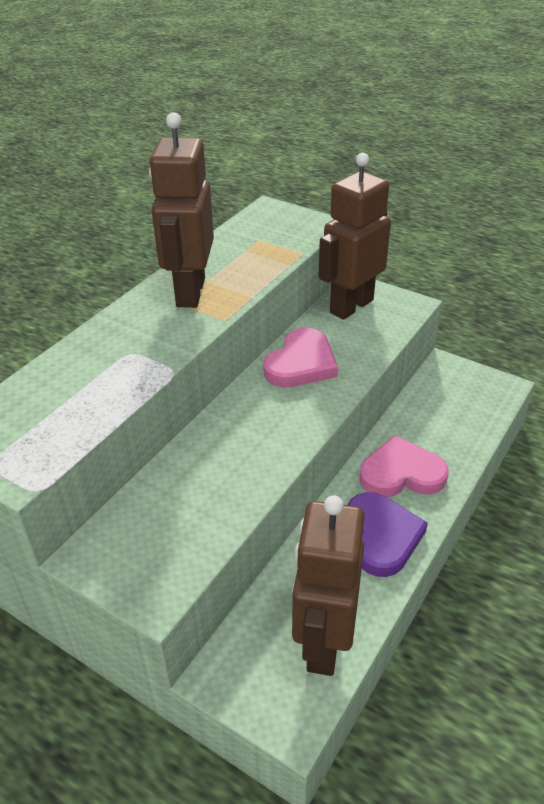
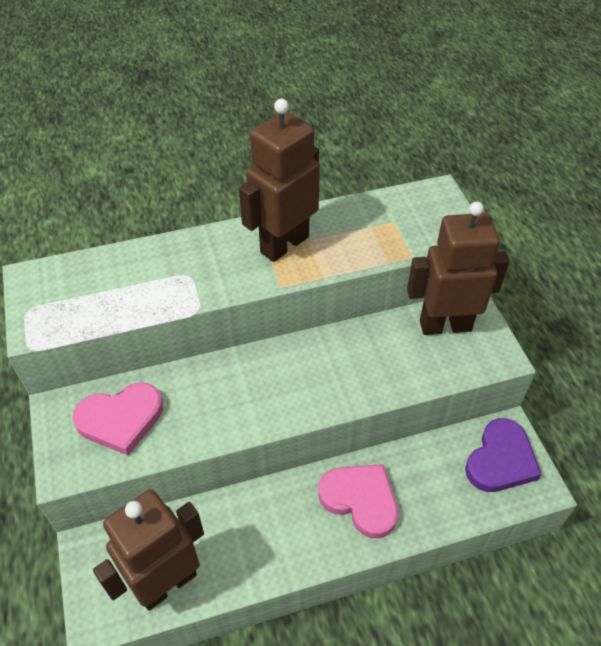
camera: 40 degrees right, 10 degrees up
(301, 363) = (344, 354): pink heart -> pink heart (121, 419)
(381, 536) = (289, 539): purple heart -> purple heart (500, 460)

